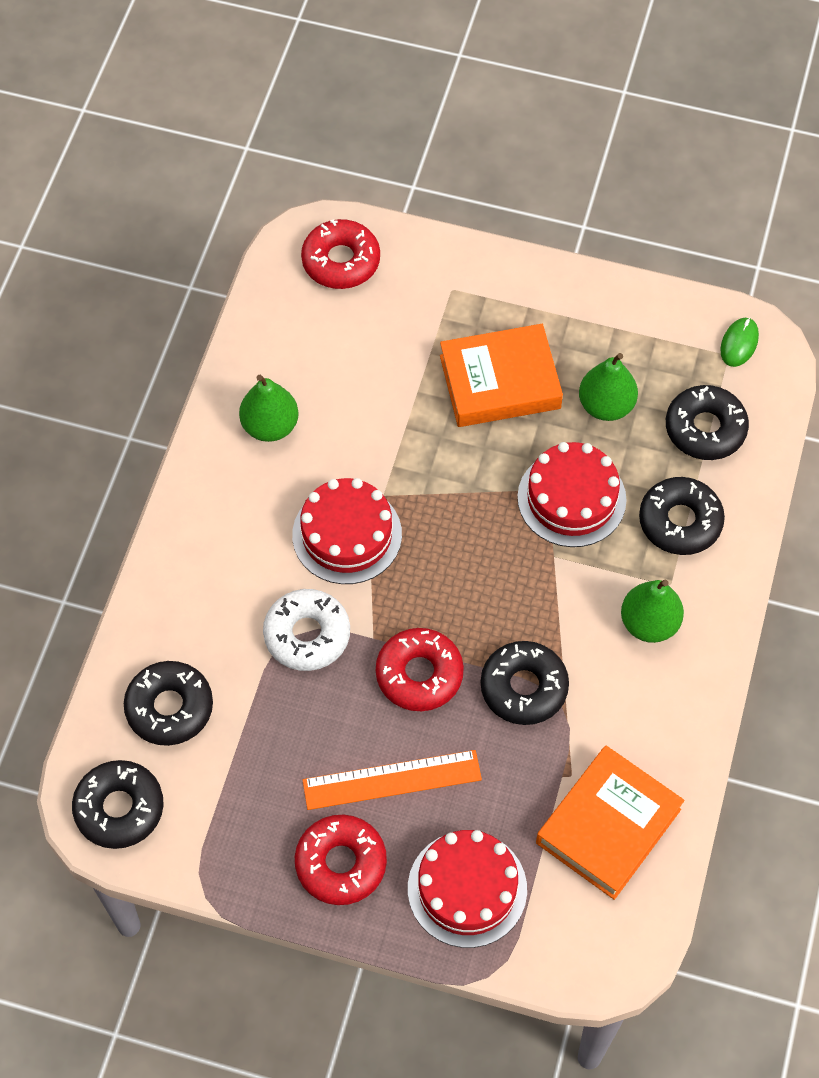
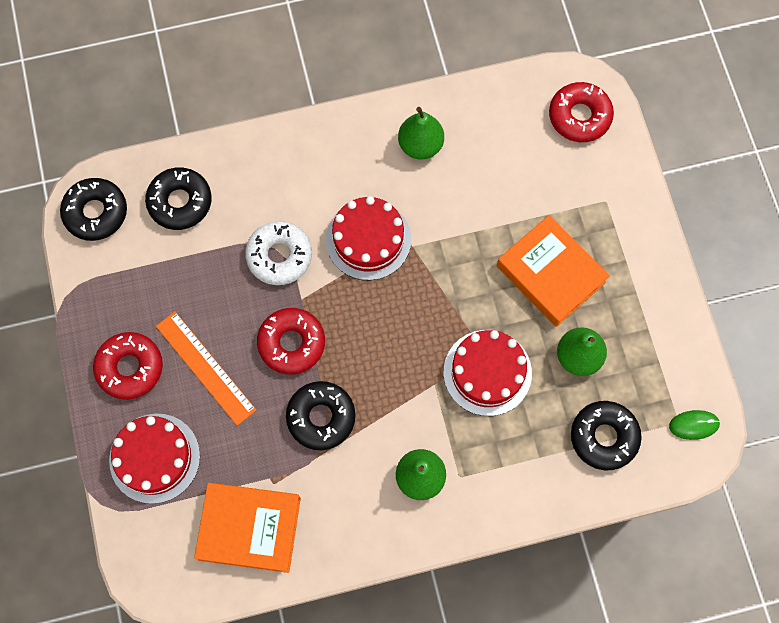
camera: 60 degrees right, 10 degrees up
(680, 521) = (515, 458): black donut -> none

